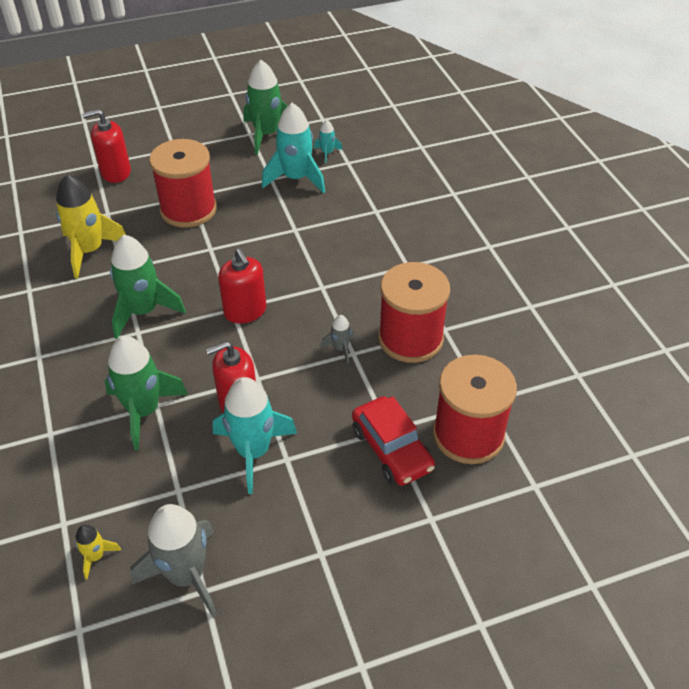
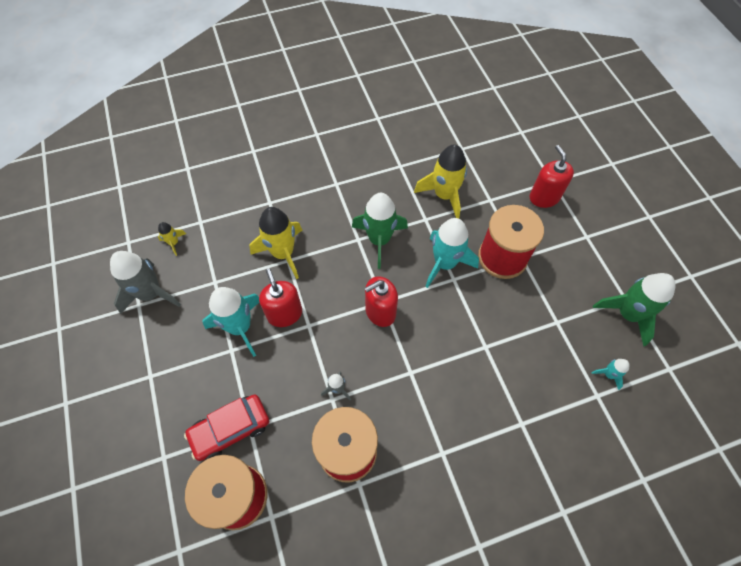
camera: 90 degrees right, 15 degrees up
(144, 411) = (283, 253): green rocket -> yellow rocket
(296, 178) = (561, 345): turquoise rocket -> turquoise rocket (445, 263)

